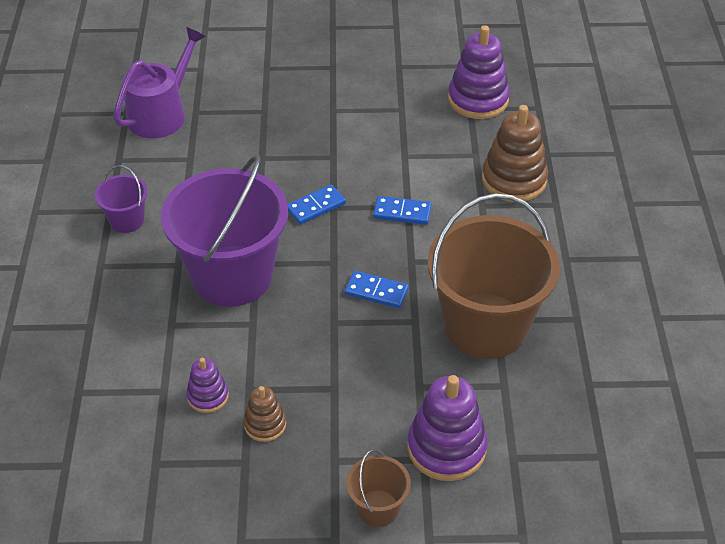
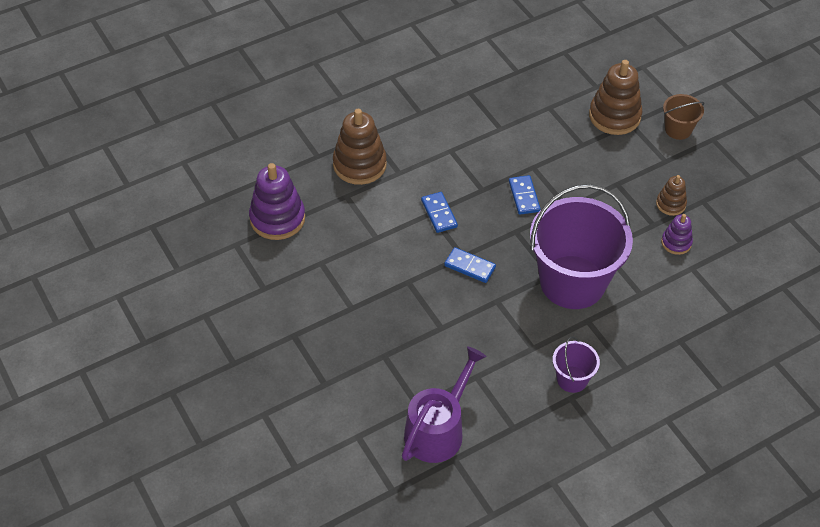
camera: 120 degrees left, 5 degrees up
(161, 114) = (438, 430): purple watering can -> purple watering can turned 120 degrees clockwise
(446, 448) = (614, 116): purple stacking toy -> brown stacking toy
(485, 326) = (509, 131): brown bucket -> none

